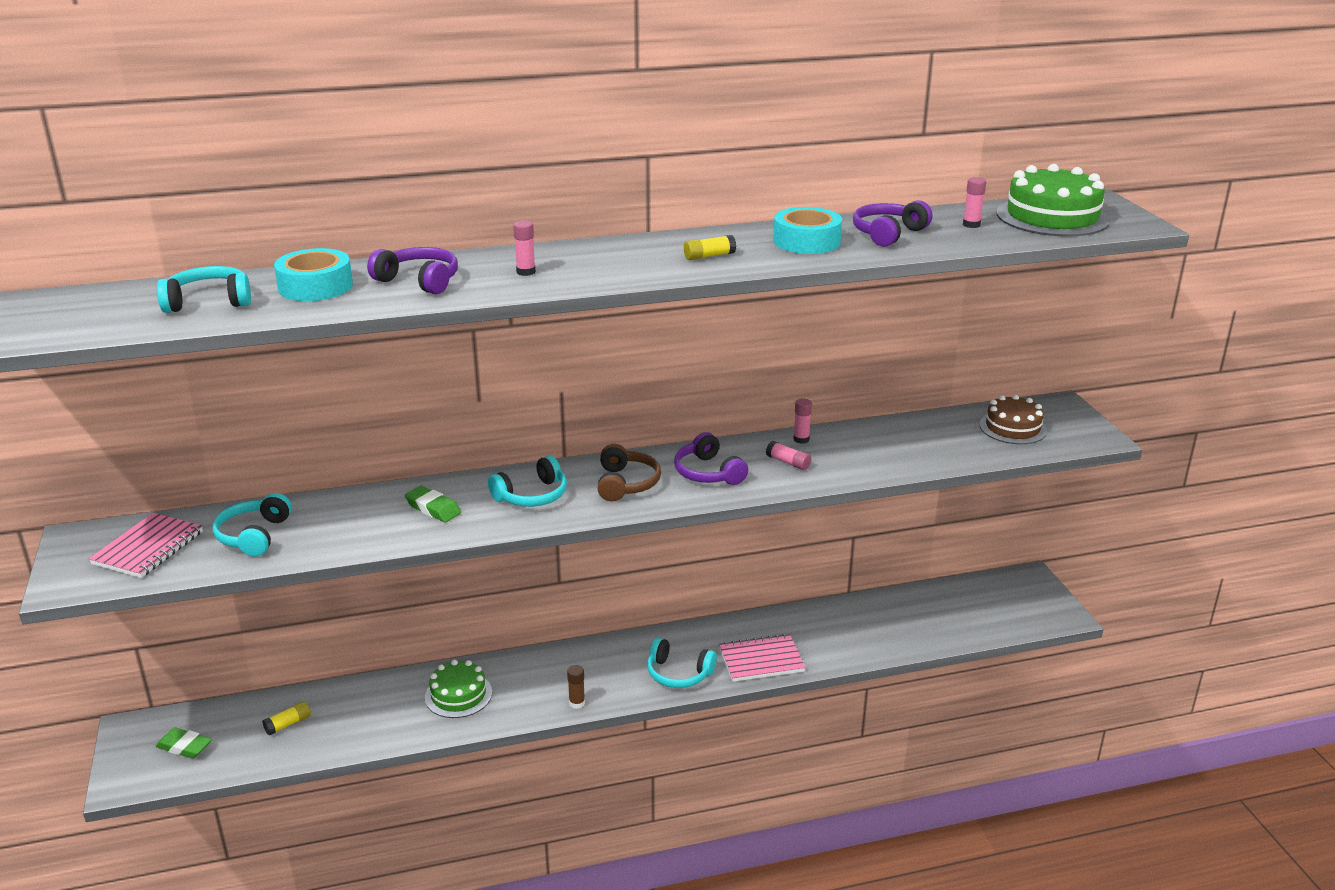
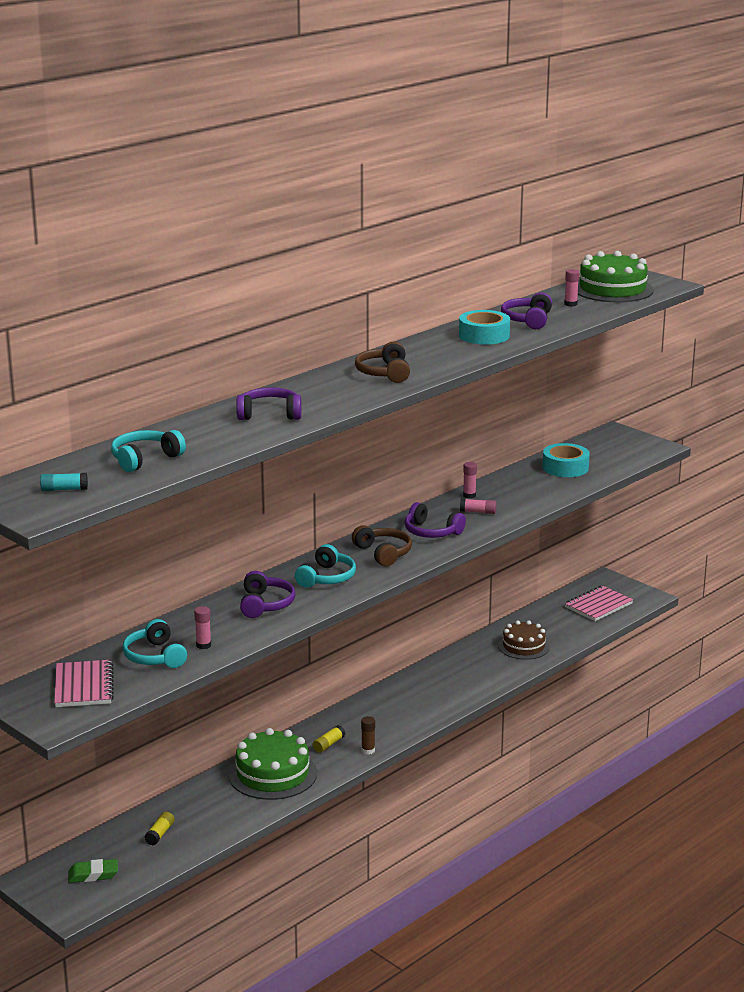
camera: 30 degrees left, 5 degrees down
(75, 316) = (64, 489): none -> turquoise glue stick
(315, 286) = (202, 433): turquoise tape -> turquoise tape (565, 467)
(433, 508) = (265, 604): green eraser -> purple headphones
(458, 695) = (272, 774): green cake -> green cake, size x1.52
(526, 272) = (332, 393): pink glue stick -> pink glue stick (203, 645)
(621, 261) = (384, 373): none -> brown headphones
(678, 674) = (422, 710): turquoise headphones -> none
(709, 256) = (436, 358): yellow glue stick -> yellow glue stick (328, 744)
(761, 660) = (471, 684): pink notebook -> pink notebook (598, 605)
(1013, 428) = (599, 454): brown cake -> brown cake (523, 646)

